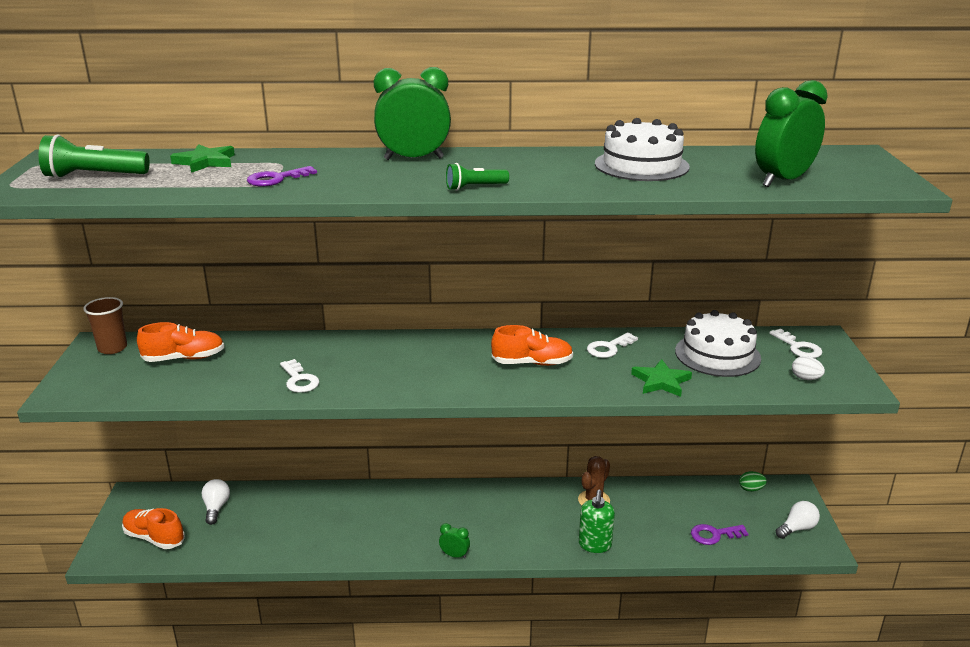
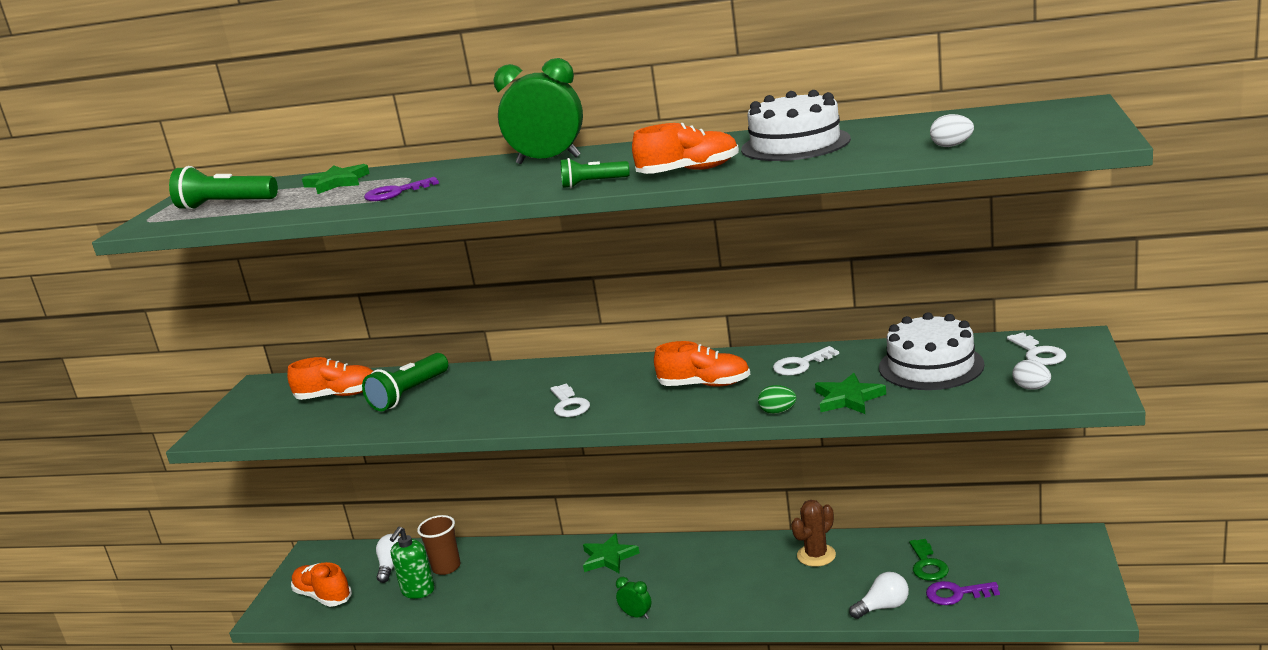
camera: 15 degrees right, 5 degrees down
(112, 348) = (272, 389): brown cup -> brown cup (446, 567)
(256, 360) = (409, 394): none -> green flashlight
(299, 380) = (446, 412): white key -> white key (569, 405)
(417, 501) = (608, 557): none -> green star
(560, 183) = (689, 171): none -> orange shoe
(595, 545) = (804, 605): green soap dispenser -> green soap dispenser (418, 591)
(685, 509) = (927, 565): none -> green key
(751, 489) = (1020, 541): green egg -> green egg (778, 412)
(783, 181) = (951, 146): green clock -> white egg
(797, 528) = (1068, 586): white light bulb -> white light bulb (883, 607)

